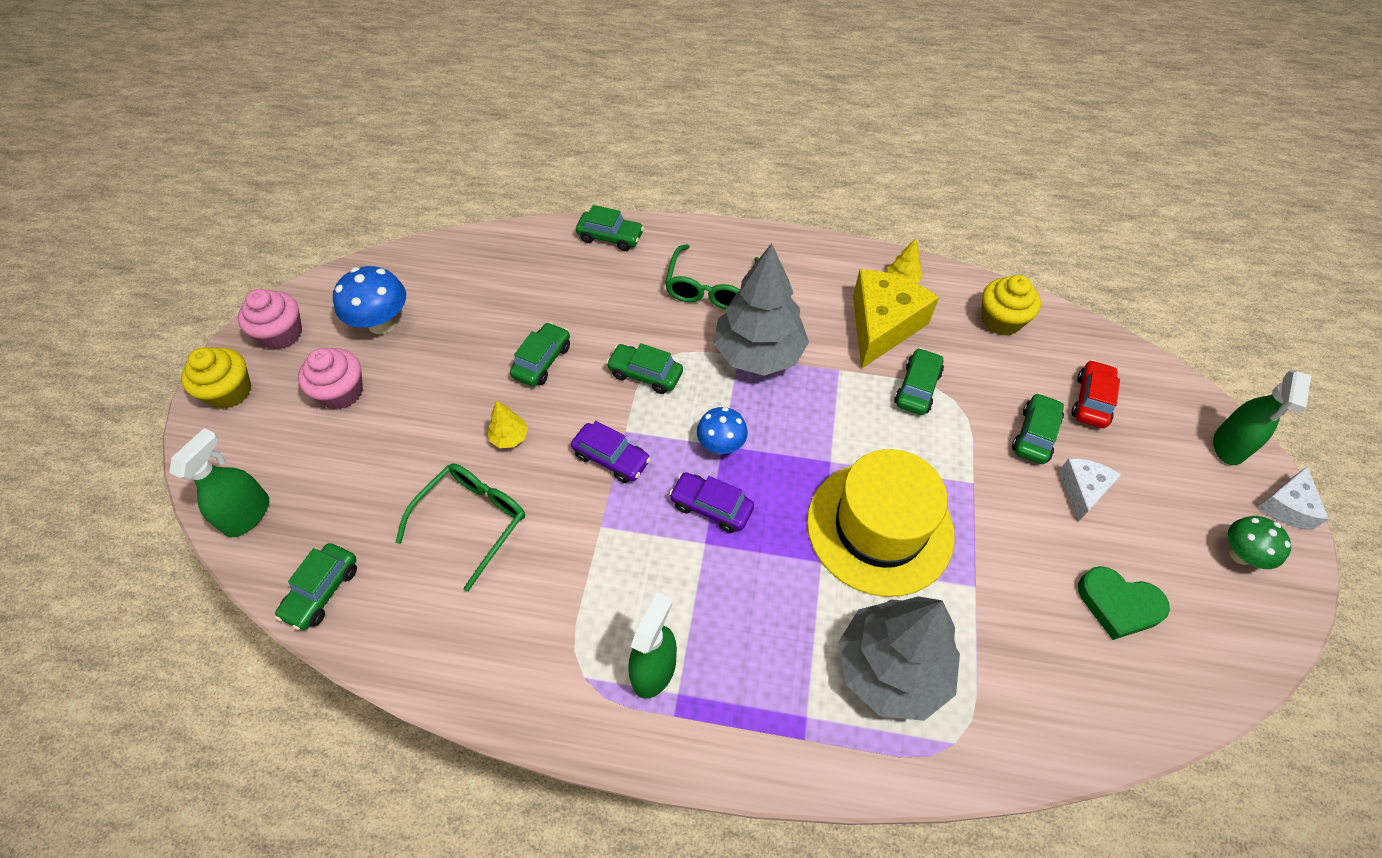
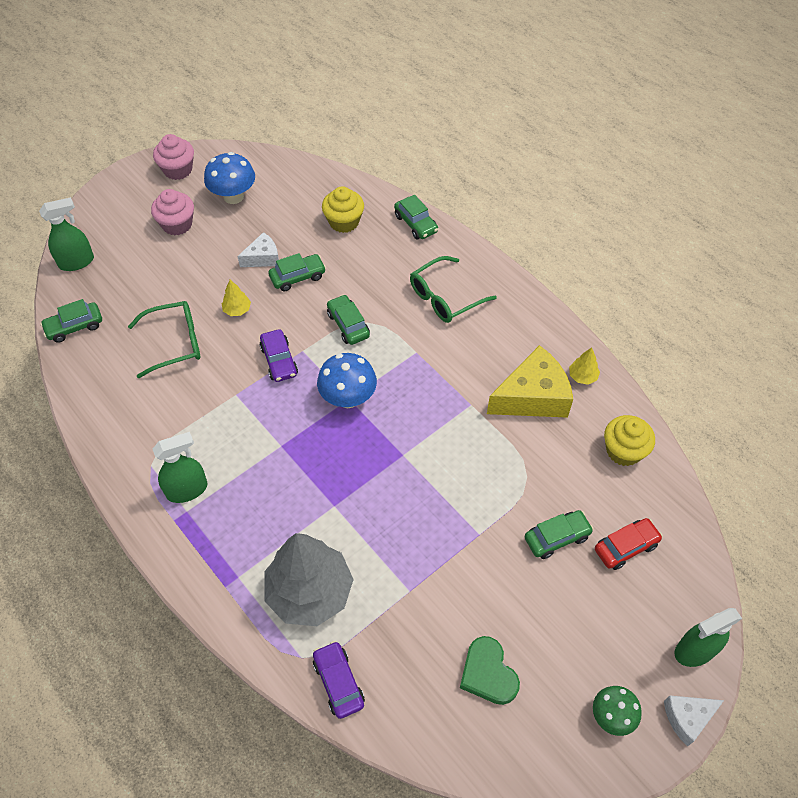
camera: 40 degrees right, 0 degrees up
(229, 392) = (125, 187): yellow cupcake -> yellow cupcake (344, 222)
(711, 507) = (305, 429): purple car -> purple car (338, 682)
(721, 445) = (348, 398): blue mushroom -> blue mushroom, size x1.51
(758, 354) = (430, 359): grey tree -> none
(879, 527) = (389, 514): yellow hat -> none
(917, 388) = (510, 452): green car -> none
(1082, 490) = (548, 594): white cheese -> white cheese (263, 258)

